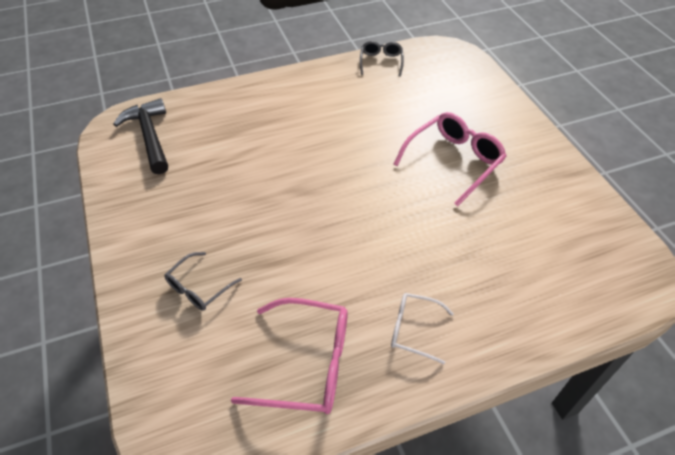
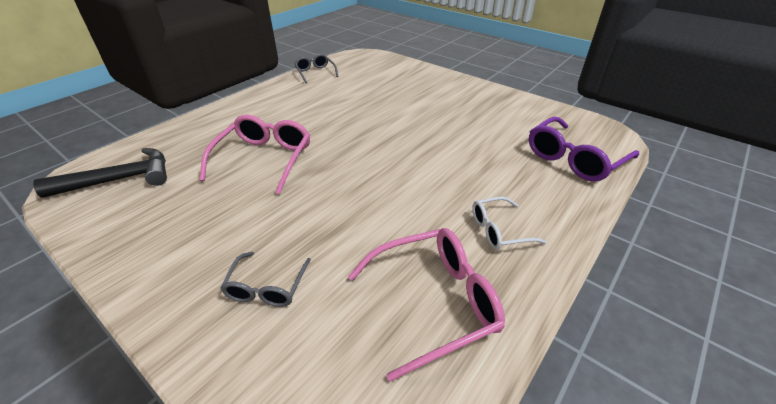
camera: 30 degrees left, 10 degrees down
(150, 136) = (120, 180): black hammer -> black hammer turned 120 degrees clockwise
(454, 161) = (423, 112): pink glasses -> pink glasses (264, 159)
(567, 290) = (574, 159): none -> purple glasses

